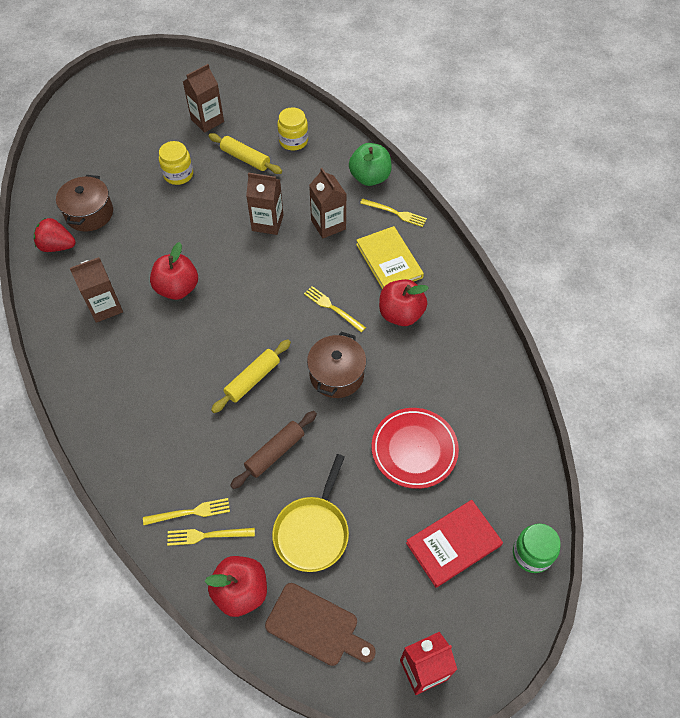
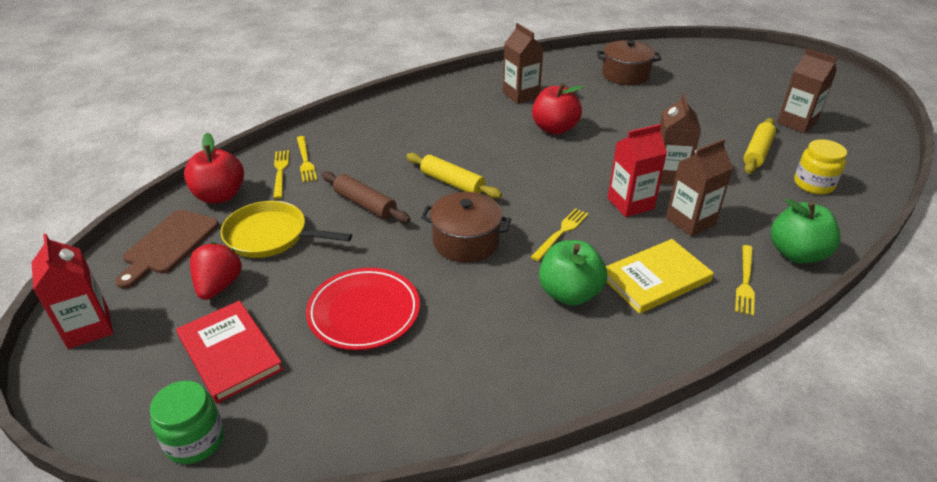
camera: 85 degrees right, 20 degrees down
(57, 246) = (580, 66): red strawberry -> red strawberry (219, 286)
(178, 174) = (704, 114): yellow jar -> none
(301, 256) = (630, 204): none -> red carton
(401, 314) = (569, 293): red apple -> green apple

